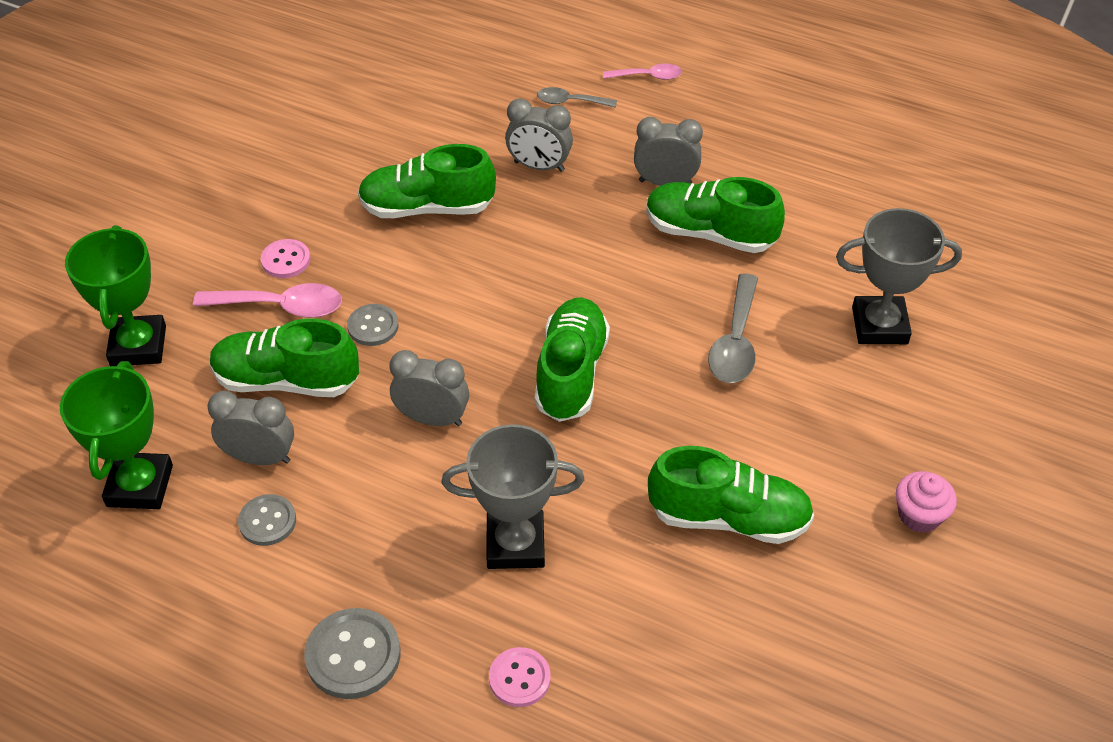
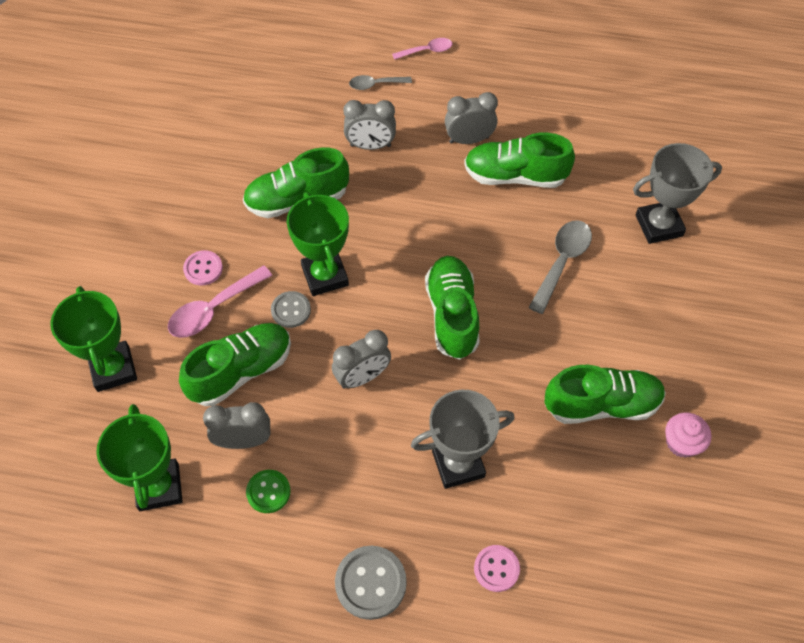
camera: 15 degrees left, 10 degrees up
(267, 521) = (268, 492): grey button -> green button
(280, 306) = (213, 309): pink spoon -> pink spoon turned 150 degrees clockwise
(287, 380) = (241, 371): green shoe -> green shoe turned 150 degrees clockwise
(429, 297) = (325, 276): none -> green trophy
(432, 419) = (362, 377): grey clock -> grey clock turned 150 degrees clockwise
(735, 342) = (562, 262): grey spoon -> grey spoon turned 150 degrees counterclockwise
(919, 515) = (730, 370): pink cupcake -> pink cupcake (682, 443)

